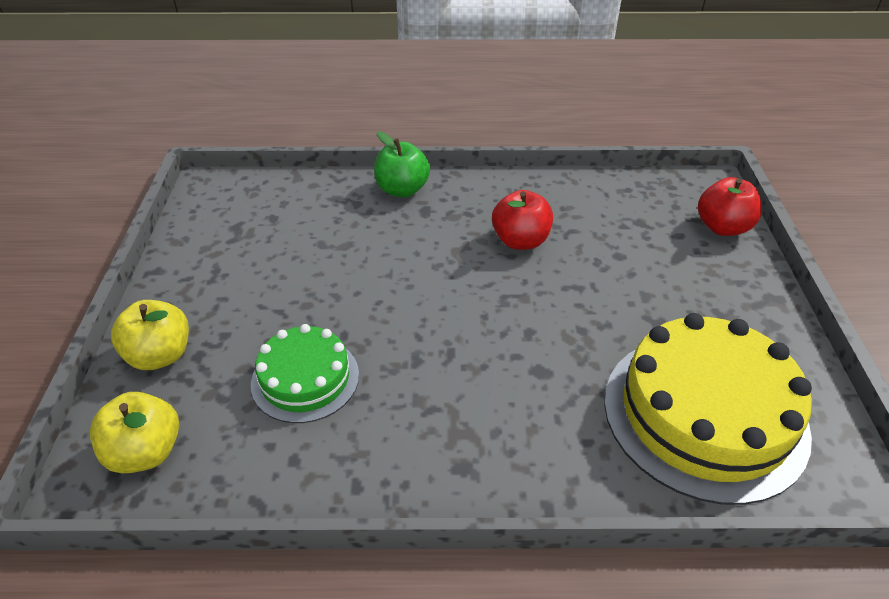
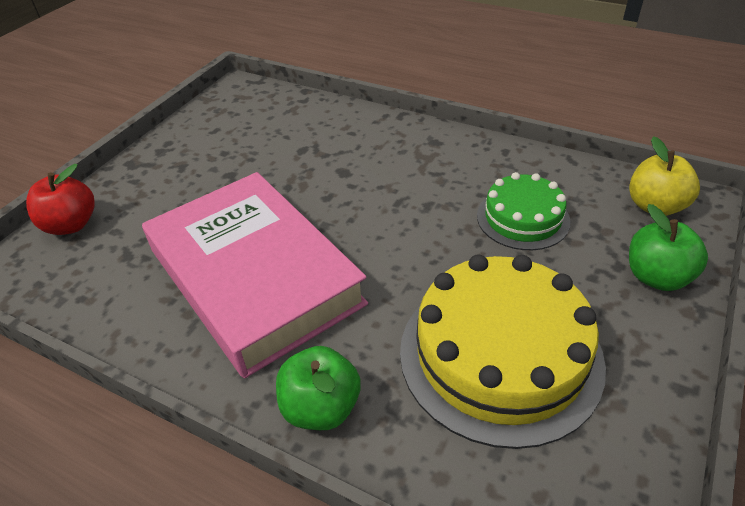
camera: 150 degrees left, 0 degrees up
(160, 355) = (656, 277): yellow apple -> green apple
(520, 241) = (254, 277): red apple -> pink book
(704, 414) = (271, 125): yellow cake -> yellow cake (500, 355)

